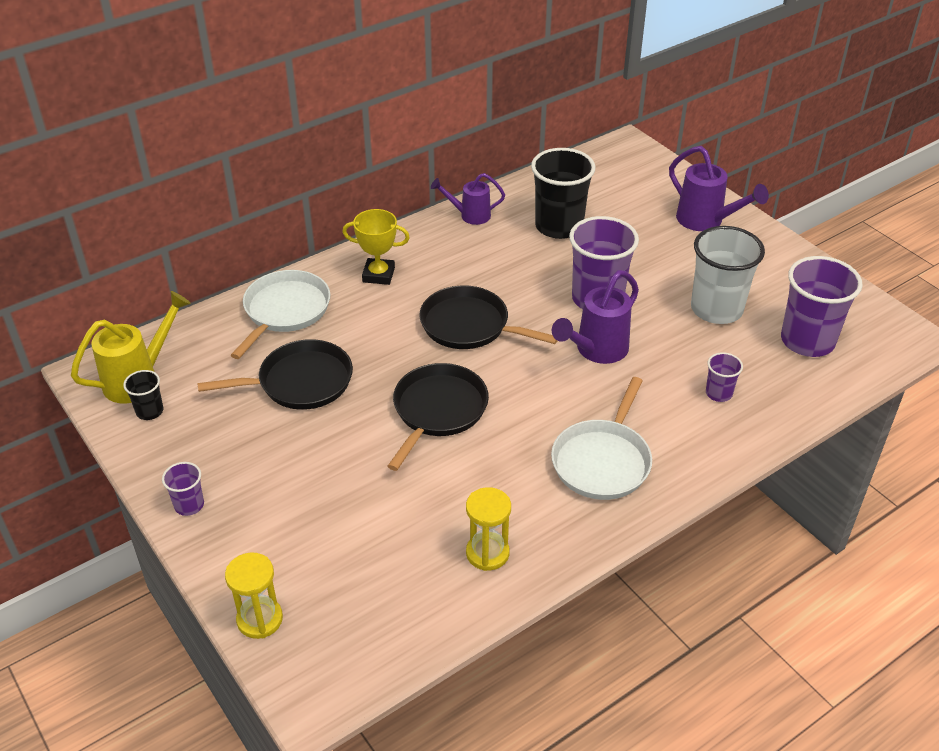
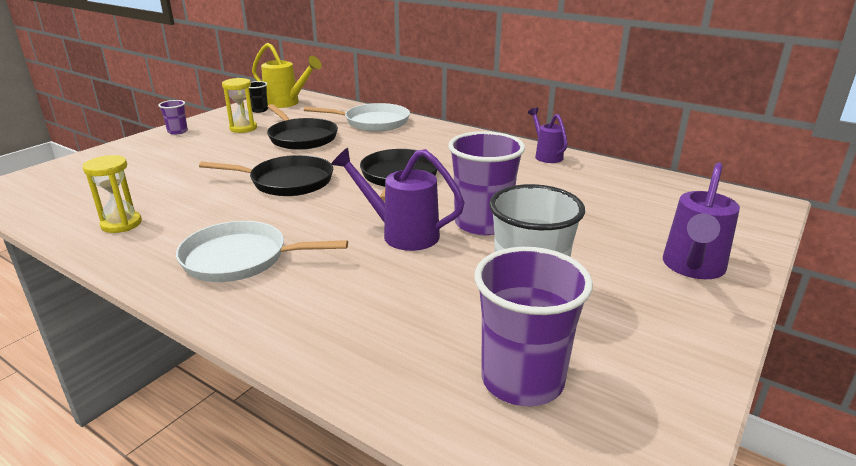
camera: 70 degrees right, 15 degrees down
(260, 619) = (73, 164): yellow hourglass -> yellow hourglass (243, 128)
(378, 275) = (436, 139): yellow trophy -> none
(559, 226) = (576, 191): black cup -> none
(718, 393) = (372, 315): purple cup -> none

